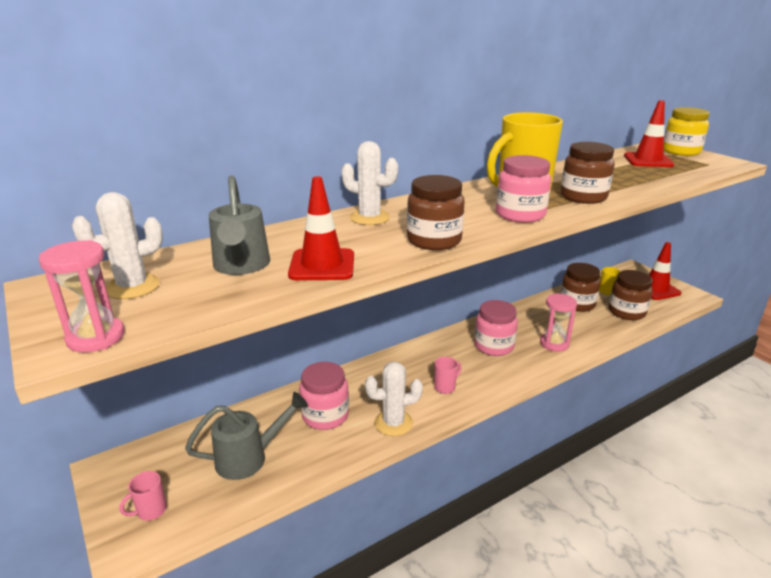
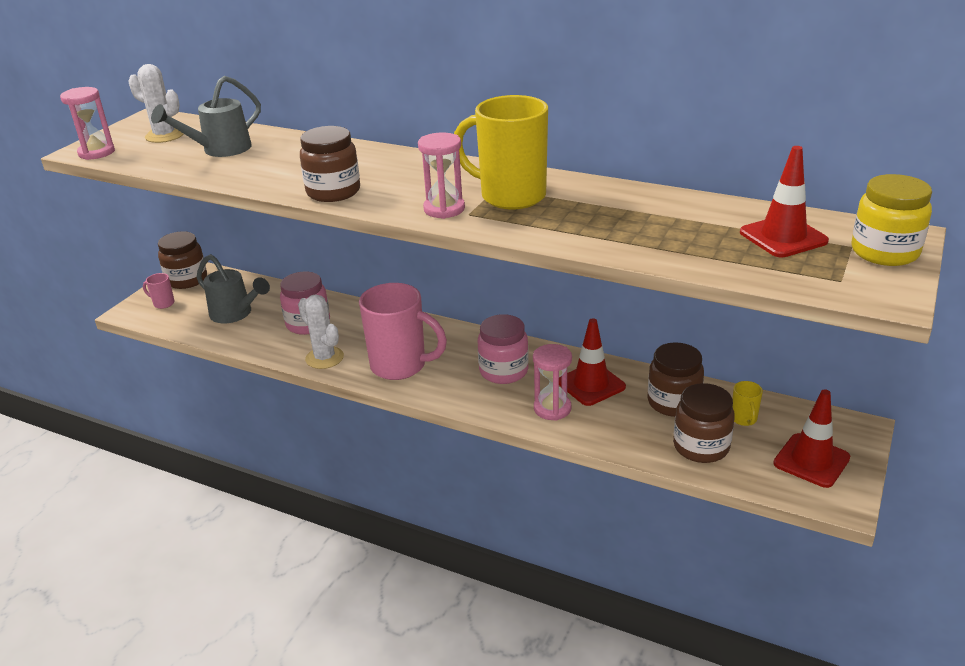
camera: 60 degrees right, 5 degrees up
(322, 265) = (244, 171): red traffic cone -> red traffic cone (591, 384)
(369, 218) = (360, 156): white cactus -> none
(445, 387) = (400, 366): pink mug -> pink mug, size x2.38
(520, 215) = (444, 209): pink jar -> pink hourglass
(583, 197) = (546, 226): brown jar -> brown jar (187, 280)

